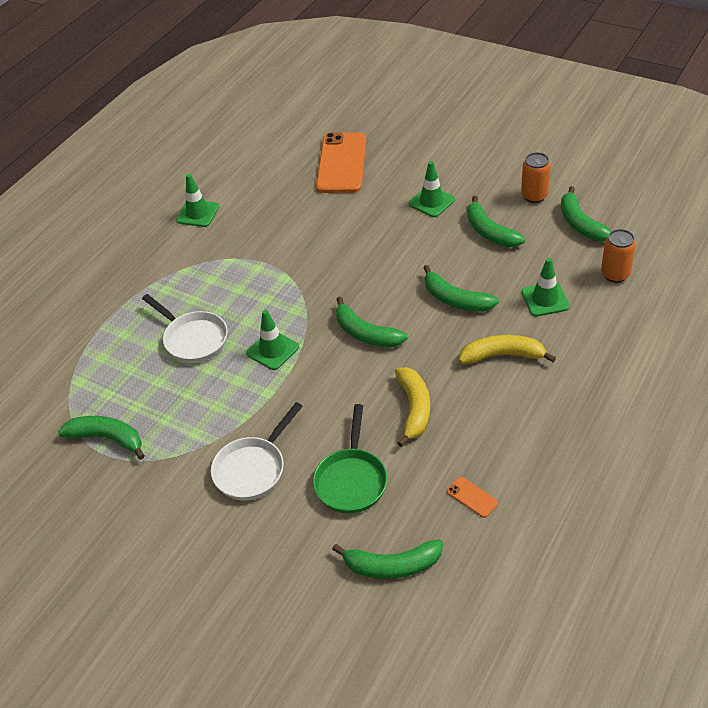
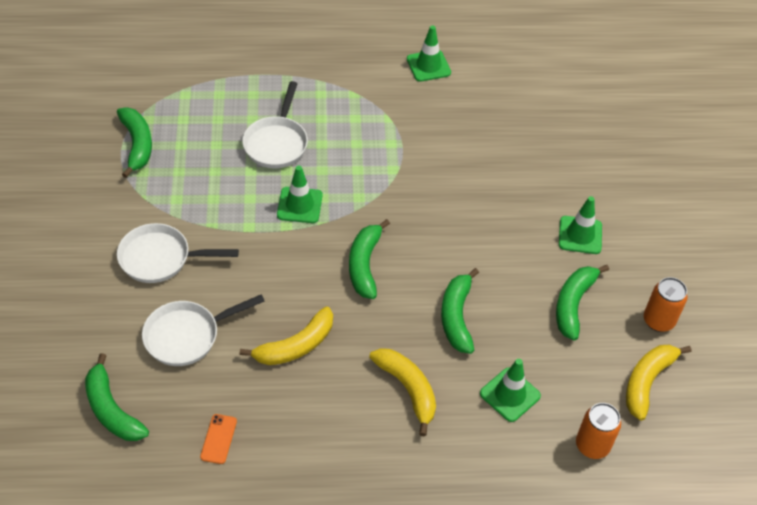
camera: 50 degrees right, 5 degrees up
(342, 163) = (579, 137): orange phone -> none
(351, 480) = (187, 336): green pan -> white pan
(580, 224) = (647, 382): green banana -> yellow banana

